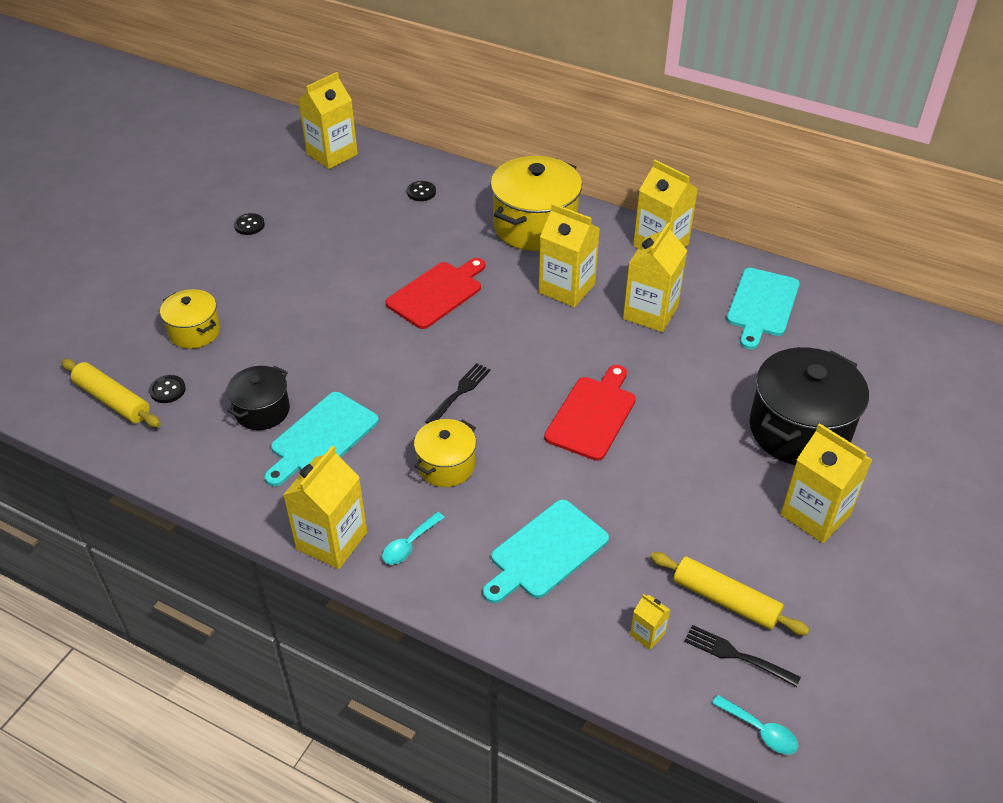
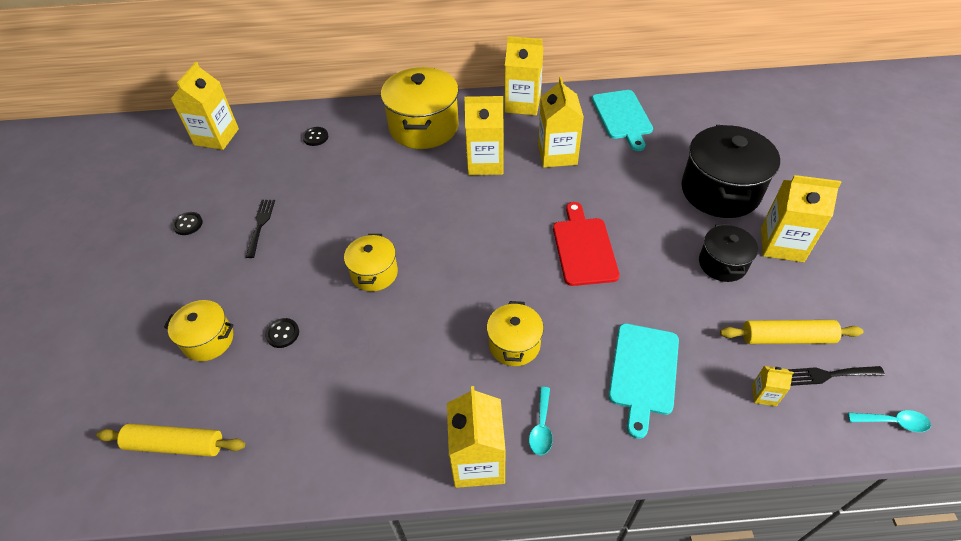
camera: 30 degrees left, 5 degrees up
(167, 390) = (223, 406): black button -> black button (282, 333)
(262, 410) = (326, 379): black pot -> black pot (722, 264)
(321, 438) = (396, 376): turquoise cutting board -> none
(373, 342) = (374, 273): none -> yellow pot
(437, 293) = (393, 210): red cutting board -> none
(459, 393) = (475, 280): black fork -> black fork (260, 225)

